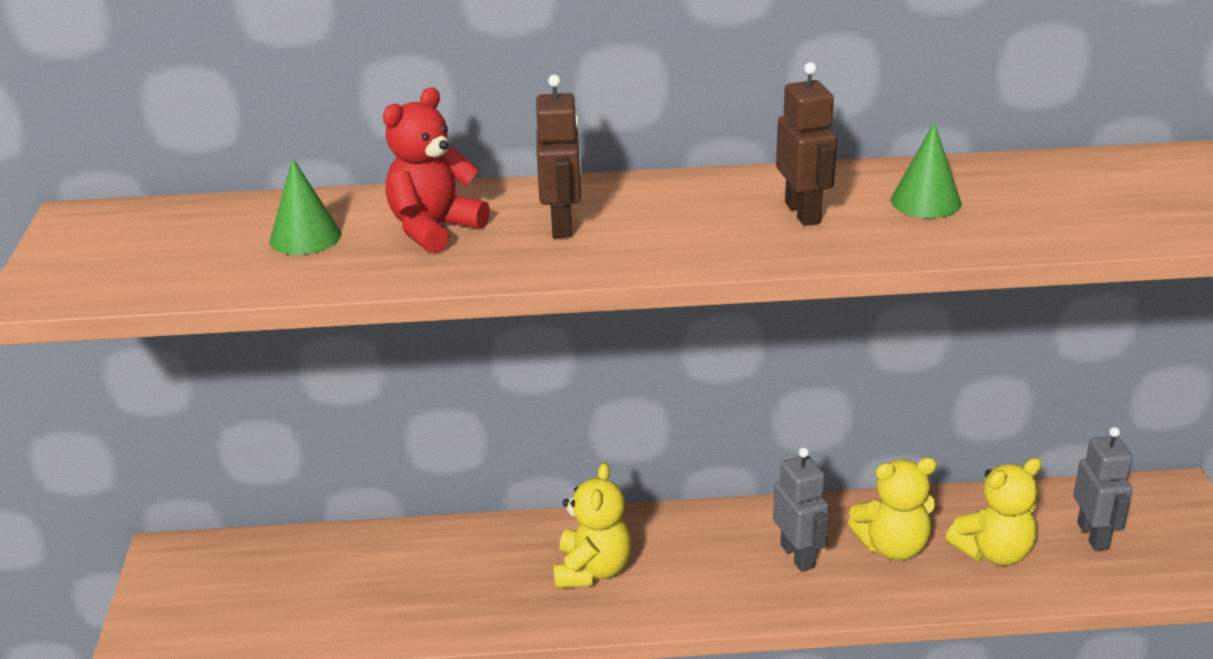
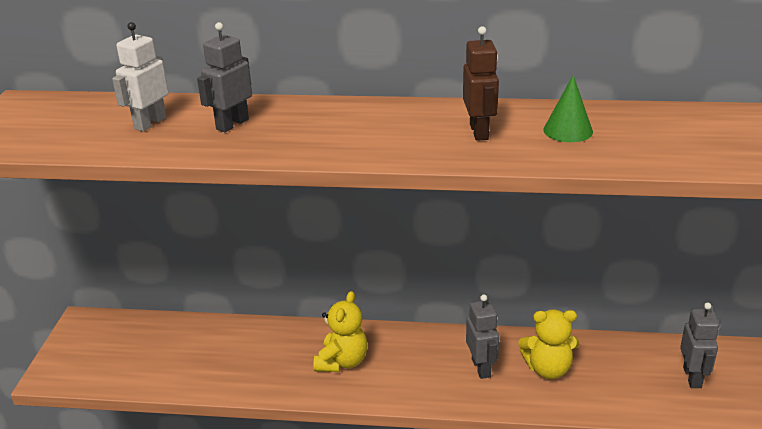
camera: 10 degrees right, 0 degrees up
(305, 237) = (150, 123): green cone -> white robot
(434, 229) = (232, 124): red teddy bear -> grey robot
(562, 225) = (315, 128): brown robot -> none
(993, 552) = (617, 381): yellow teddy bear -> none

